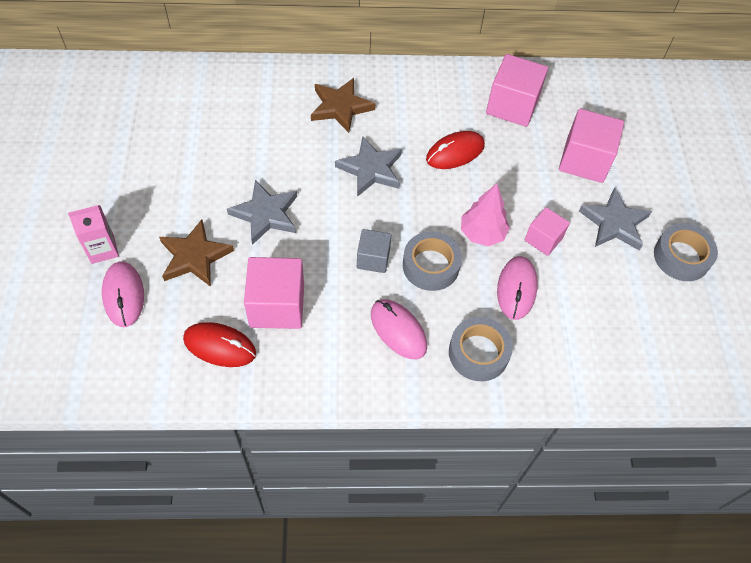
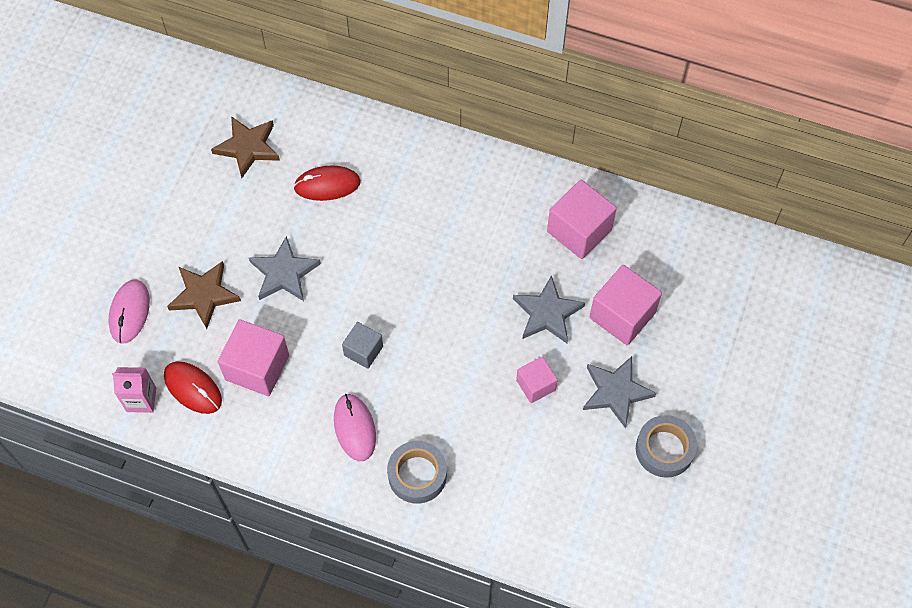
camera: 25 degrees right, 5 degrees up
(102, 249) = (127, 261): pink carton -> pink carton (141, 399)
(340, 107) = (404, 179): brown star -> brown star (248, 147)
(371, 169) = (403, 257): grey star -> grey star (547, 313)
(430, 266) = (414, 376): grey tape -> none
(455, 152) = (494, 265): red mouse -> red mouse (327, 185)
(482, 233) = (478, 359): pink tree -> none
(516, 289) = (483, 426): pink mouse -> none

